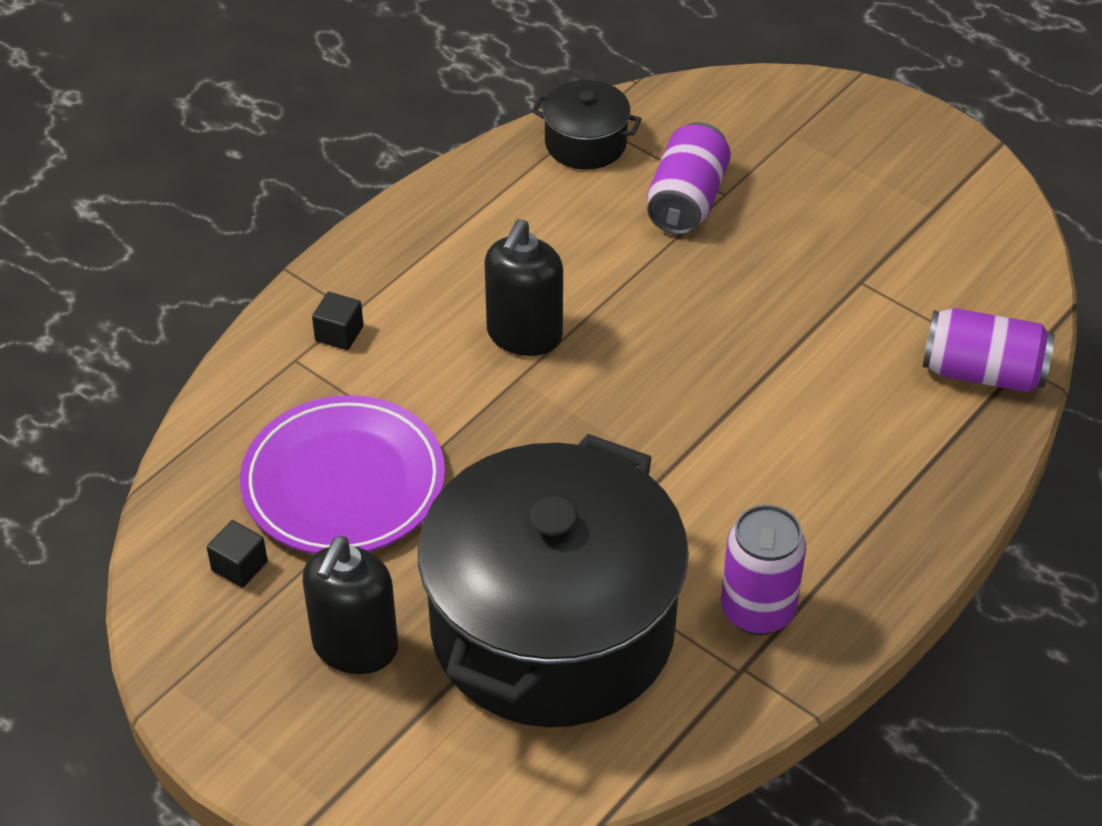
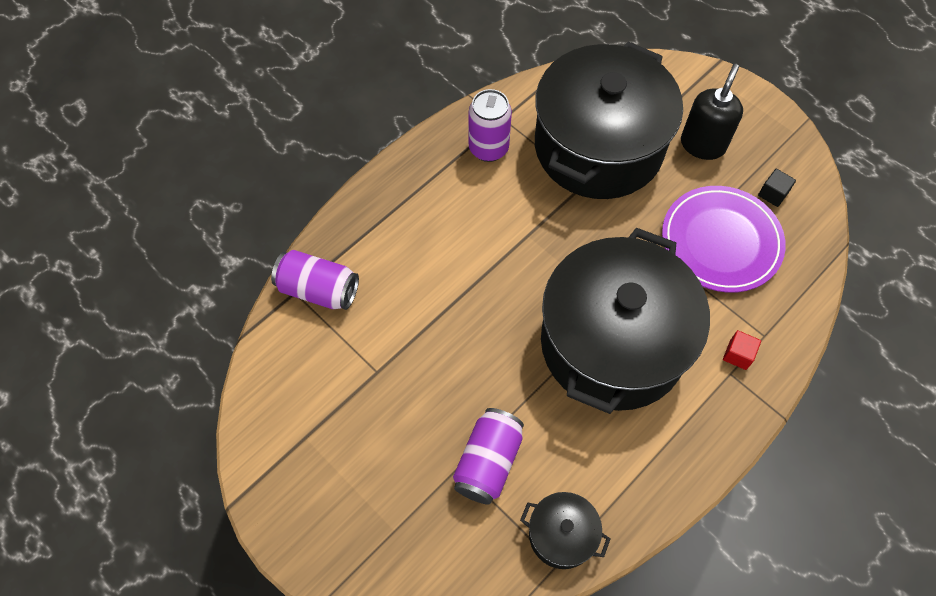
camera: 175 degrees left, 15 degrees up
(339, 333) = (738, 355): black cube -> red cube
(524, 335) = (612, 343): black soap dispenser -> black pot

